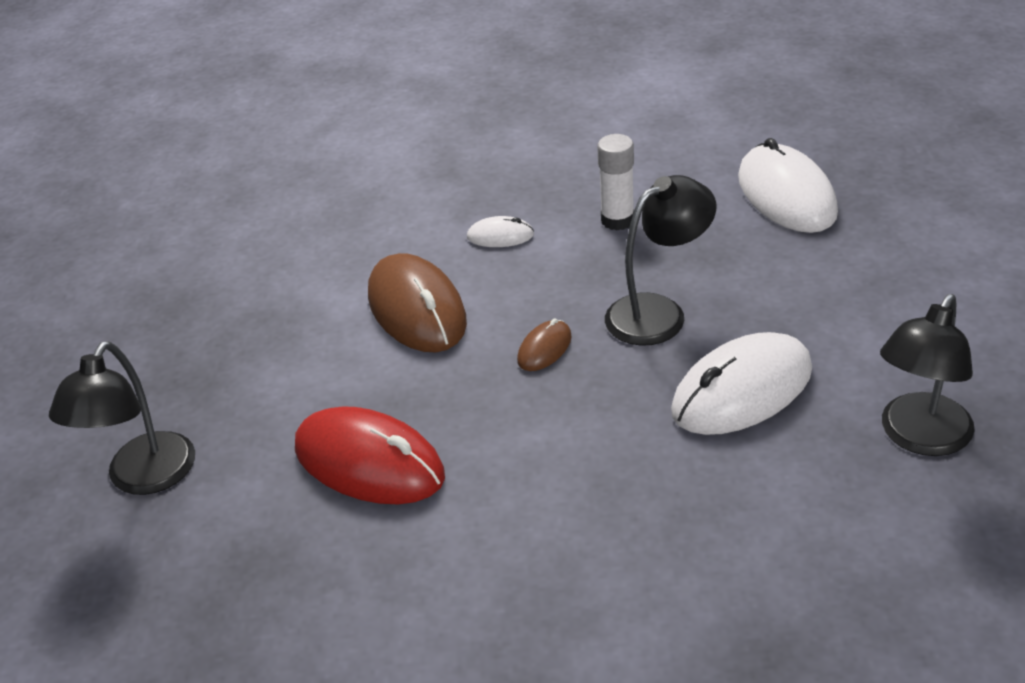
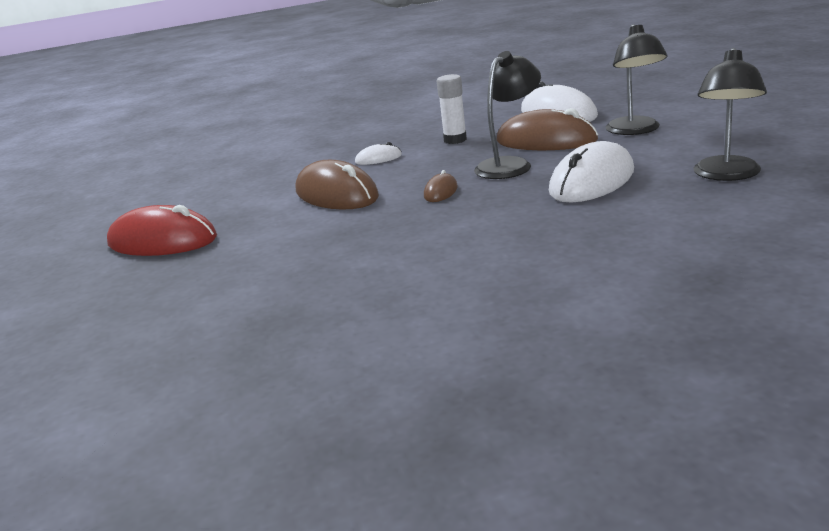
camera: 15 degrees left, 15 degrees down
(143, 478) = (155, 303): black lamp -> black lamp (635, 130)
(369, 462) = (340, 259): red mouse -> red mouse (162, 241)
(734, 265) = (546, 141): none -> brown mouse

